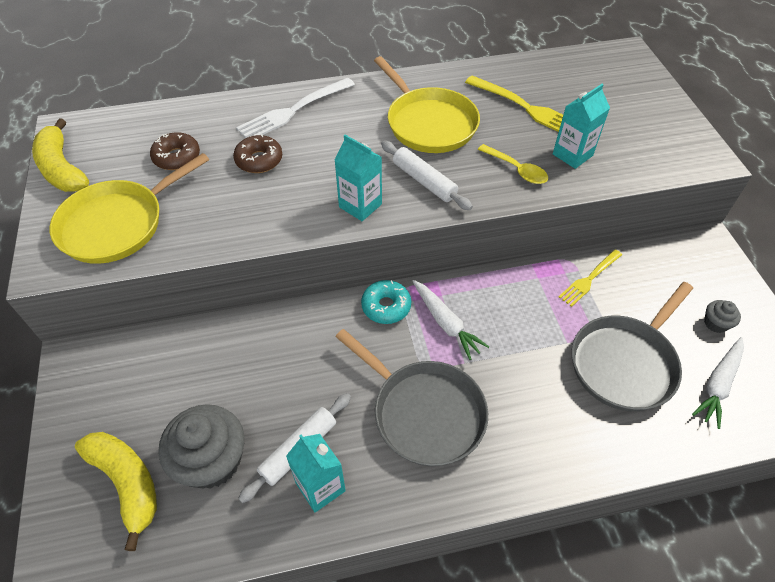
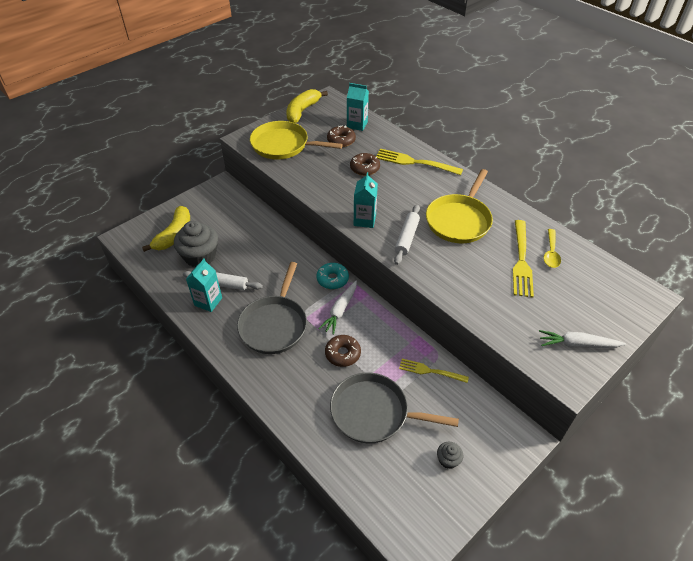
camera: 60 degrees right, 5 degrees down
(293, 111) = (414, 162): white fork -> yellow fork
(516, 170) = (455, 276): yellow spoon -> yellow spoon (551, 253)
(519, 354) = (342, 354): none -> brown donut
(572, 155) = (496, 299): turquoise carton -> turquoise carton (357, 124)
(718, 384) = (393, 474): white carrot -> white carrot (578, 344)

